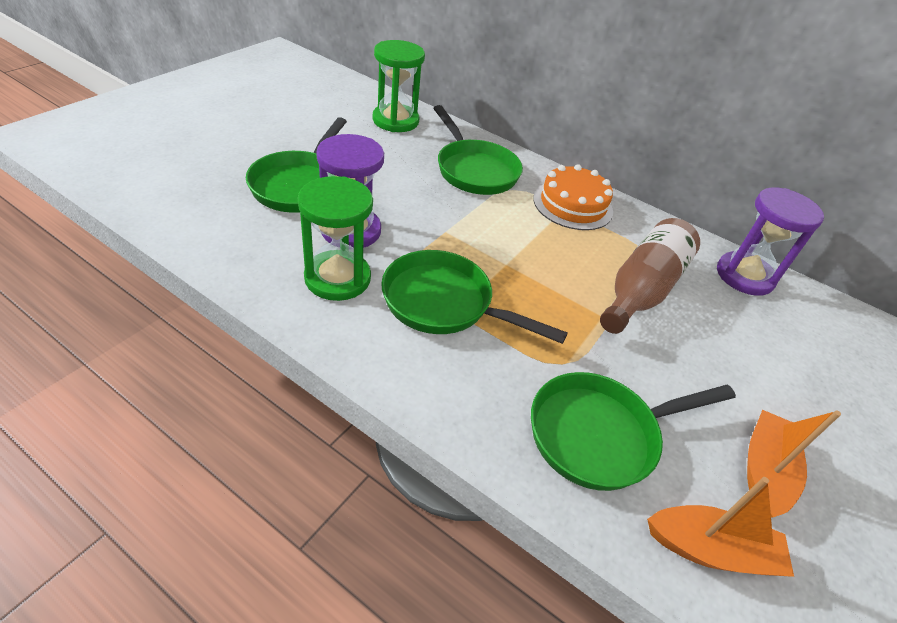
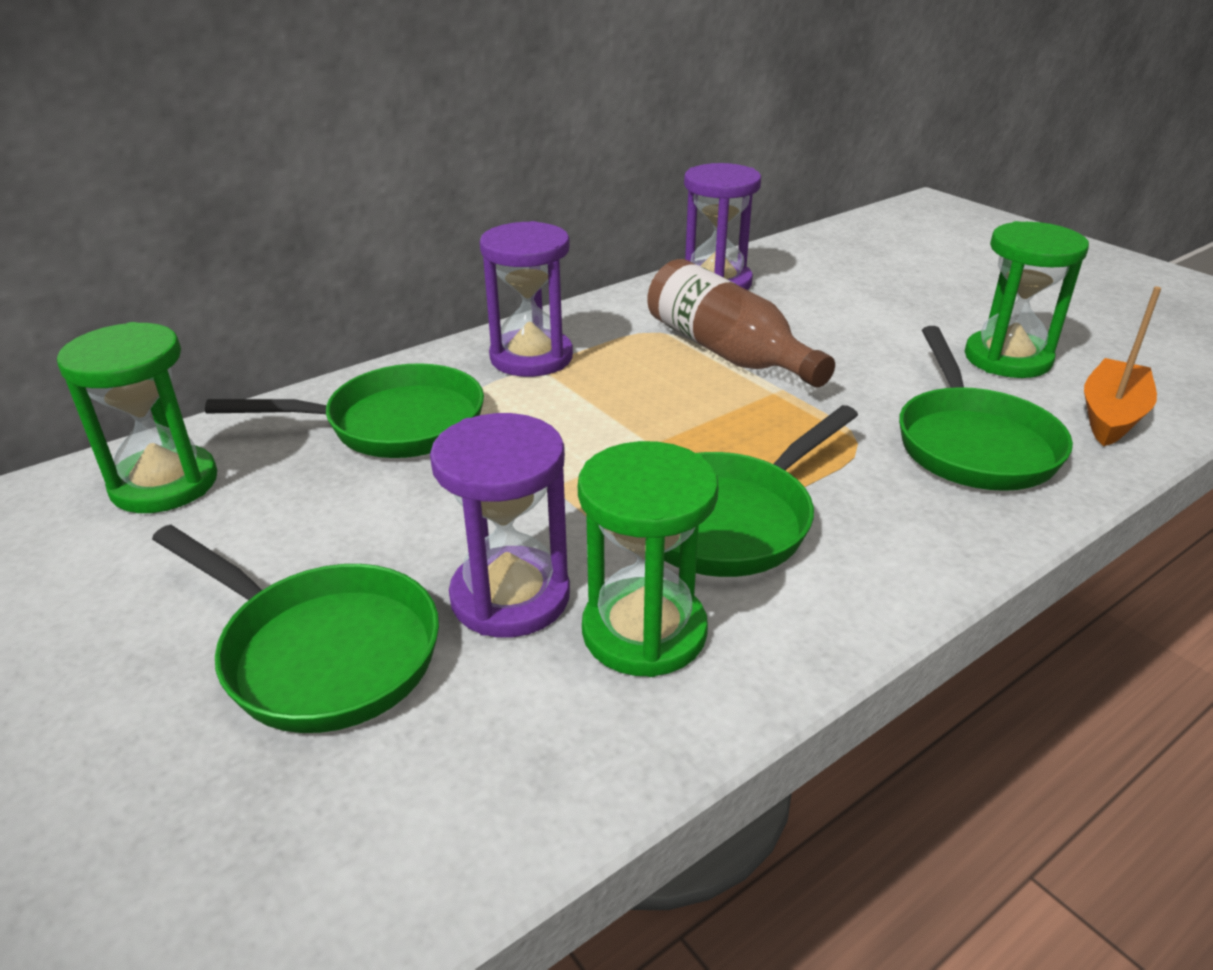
camera: 65 degrees left, 10 degrees down
(572, 205) = (531, 357): orange cake -> purple hourglass
(764, 471) = (1007, 358): orange boat -> green hourglass

